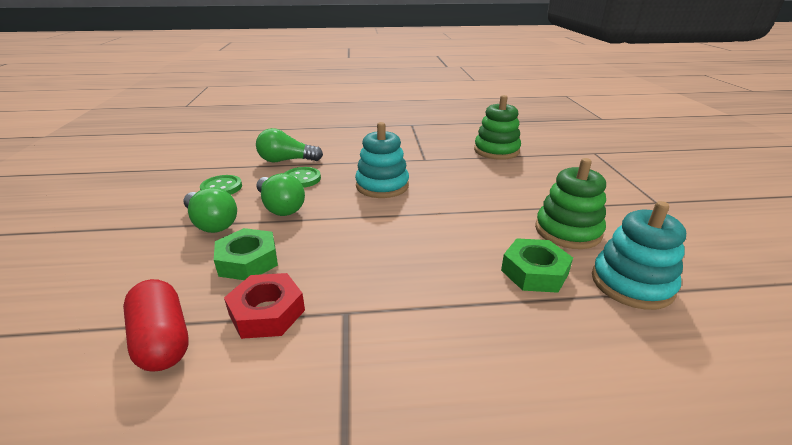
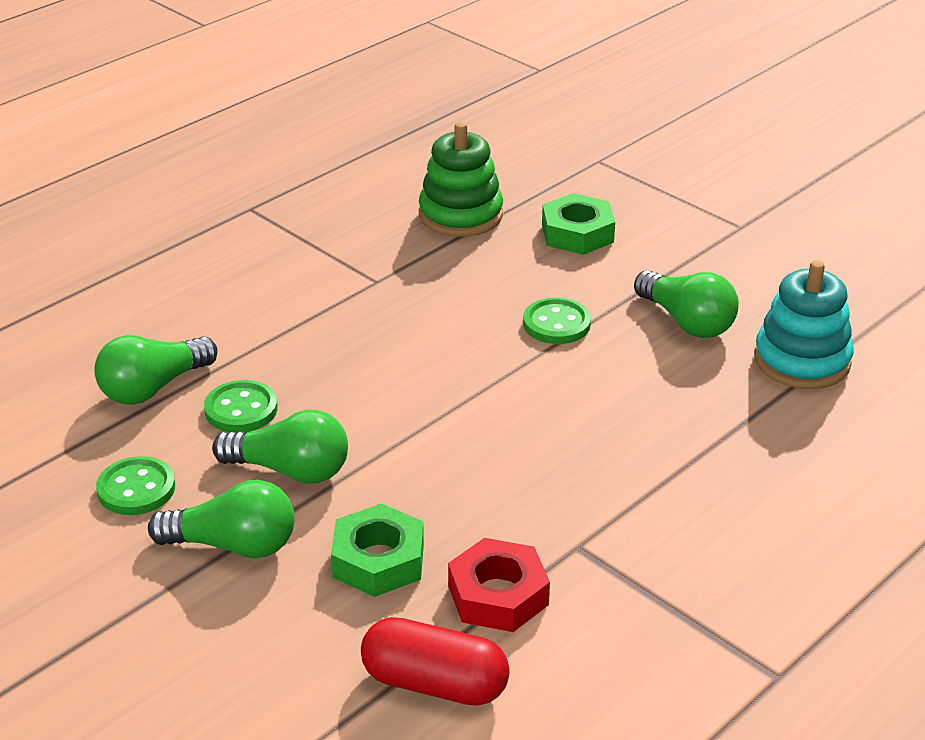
camera: 40 degrees left, 5 degrees up
(382, 186) = (382, 362): turquoise stacking toy -> none
(487, 203) = (556, 324): none -> green button
(534, 272) = (705, 396): green nut -> green nut (577, 233)
(567, 231) = (687, 322): green stacking toy -> green light bulb

